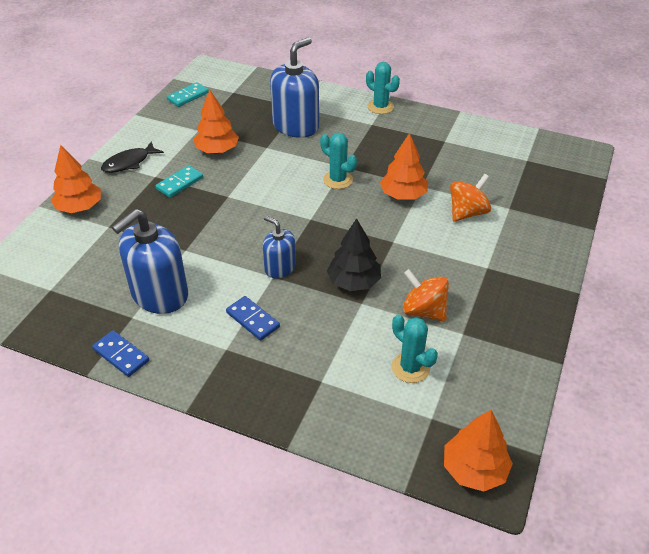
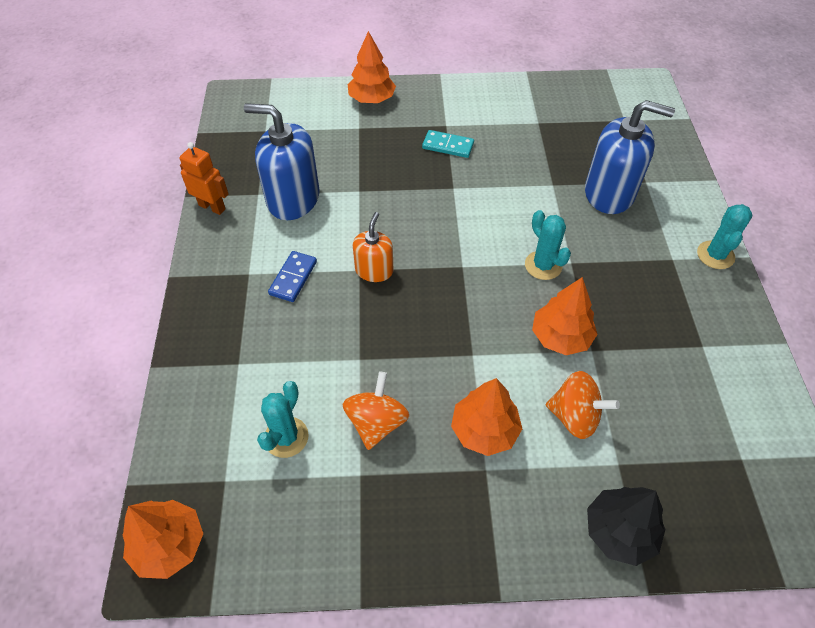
camera: 65 degrees right, 10 degrees up
(121, 355) = (212, 207): blue domino -> orange robot
(129, 163) = (452, 100): black fish -> none
(188, 96) = (586, 91): turquoise domino -> none
(217, 150) = (517, 150): orange tree -> orange tree (484, 430)
(280, 268) = (374, 270): blue soap dispenser -> orange soap dispenser
(338, 180) = (543, 265): turquoise cactus -> turquoise cactus turned 45 degrees counterclockwise
(353, 282) = (387, 340): black tree -> black tree (619, 531)

